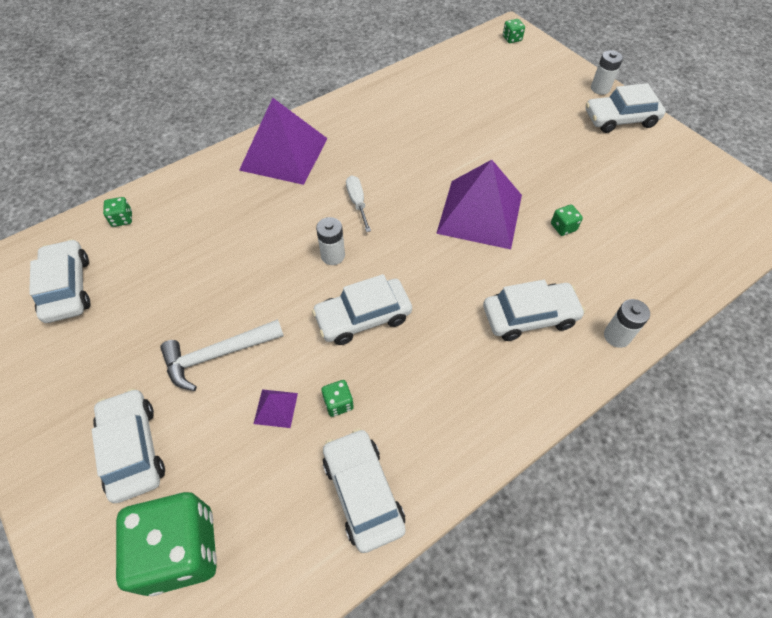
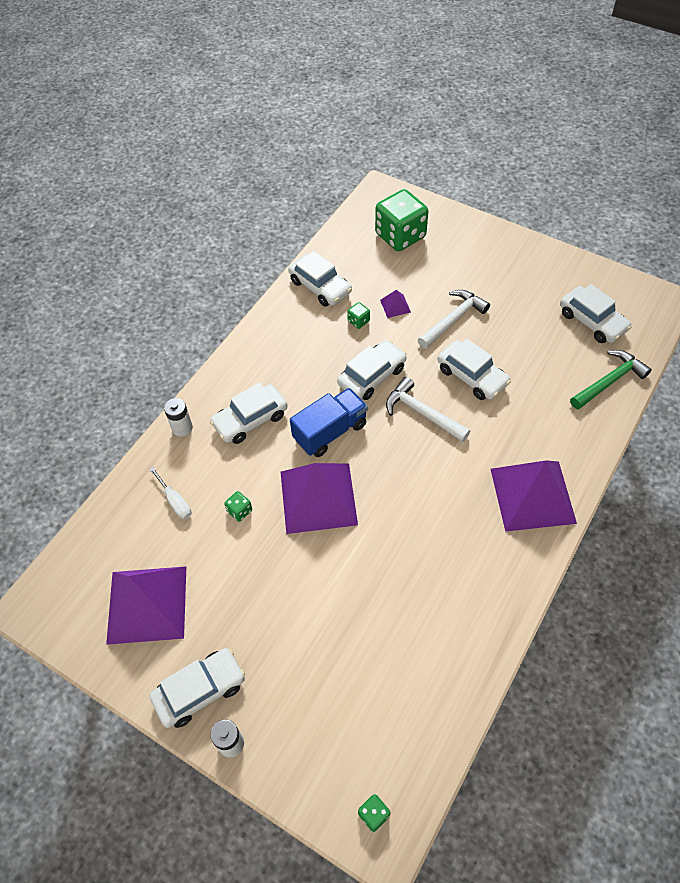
camera: 160 degrees right, 0 degrees up
(122, 219) = (609, 381): green dice -> green hammer
(132, 449) = (461, 261): white car -> white car (472, 376)
(333, 255) = (422, 413): white battery -> white hammer
(357, 203) = (431, 468): white screwdriver -> white screwdriver (175, 501)
(441, 270) = (330, 432): none -> blue truck
(663, 183) = (147, 604): none -> purple pyramid

